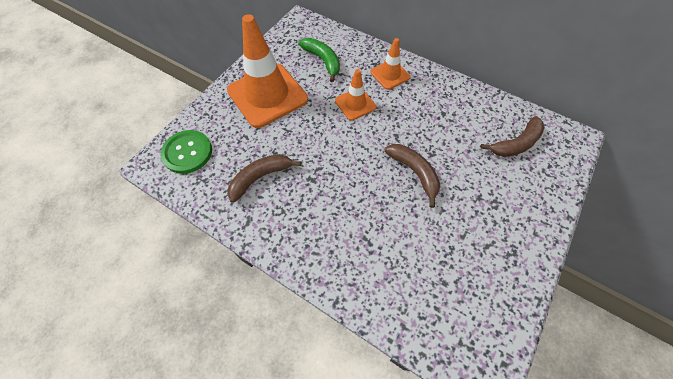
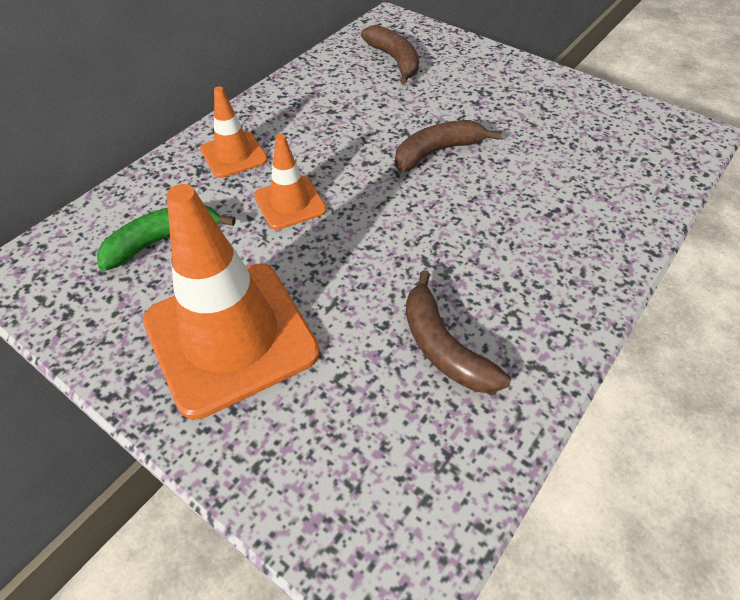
camera: 85 degrees left, 10 degrees down
(187, 152) = (371, 499): green button -> none

